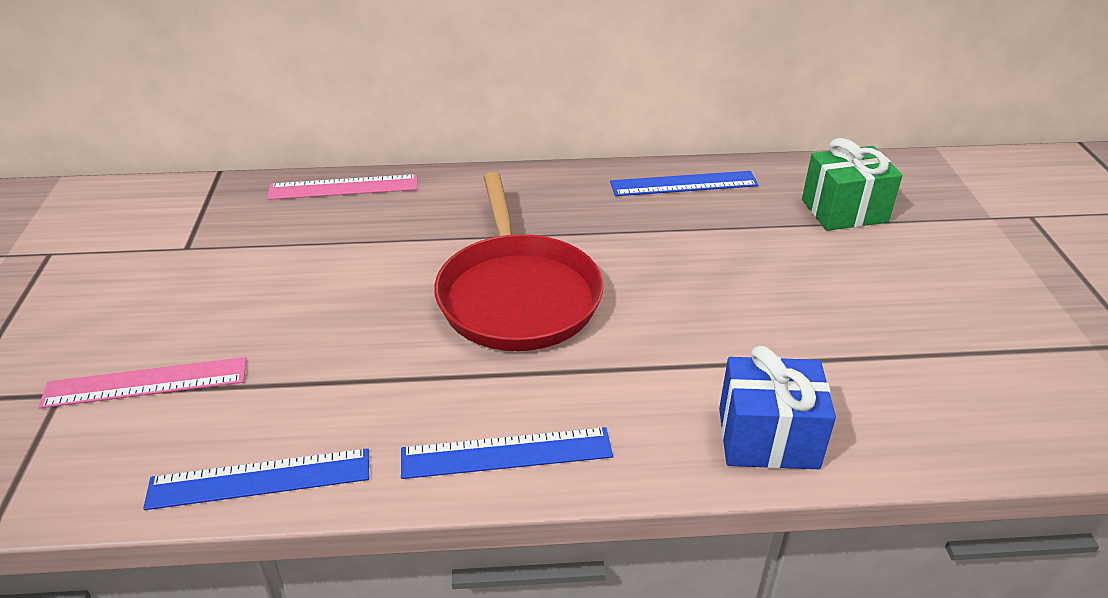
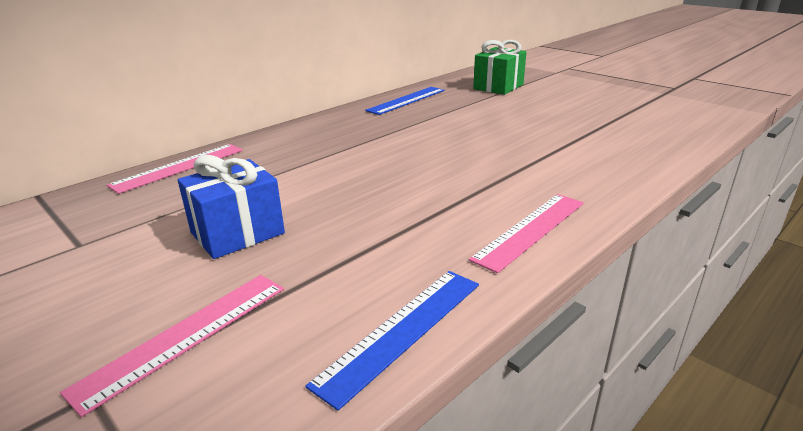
camera: 40 degrees left, 10 degrees down
(506, 453) = (530, 230): blue ruler -> pink ruler
(517, 296) = (402, 168): red pan -> none
(768, 438) = (627, 165): blue gift -> blue gift (237, 233)

